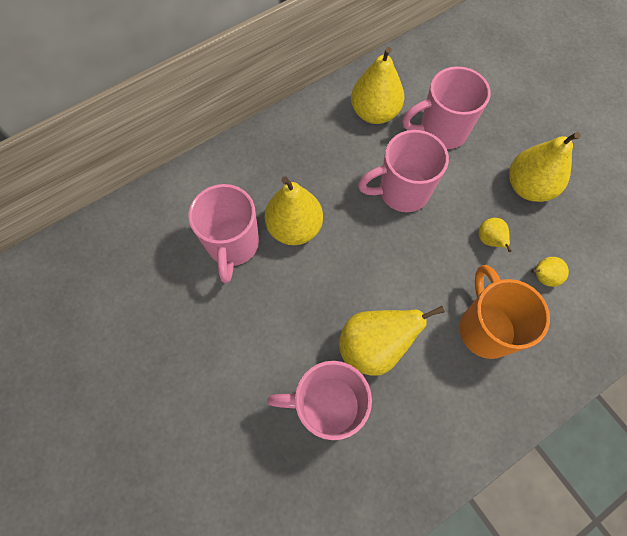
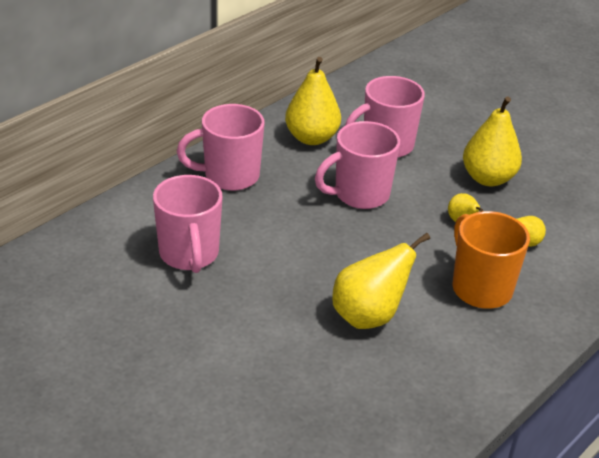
camera: 15 degrees left, 30 degrees down
(294, 227) = (253, 234): yellow pear -> none
(327, 406) = (334, 369): pink mug -> pink mug (229, 176)

